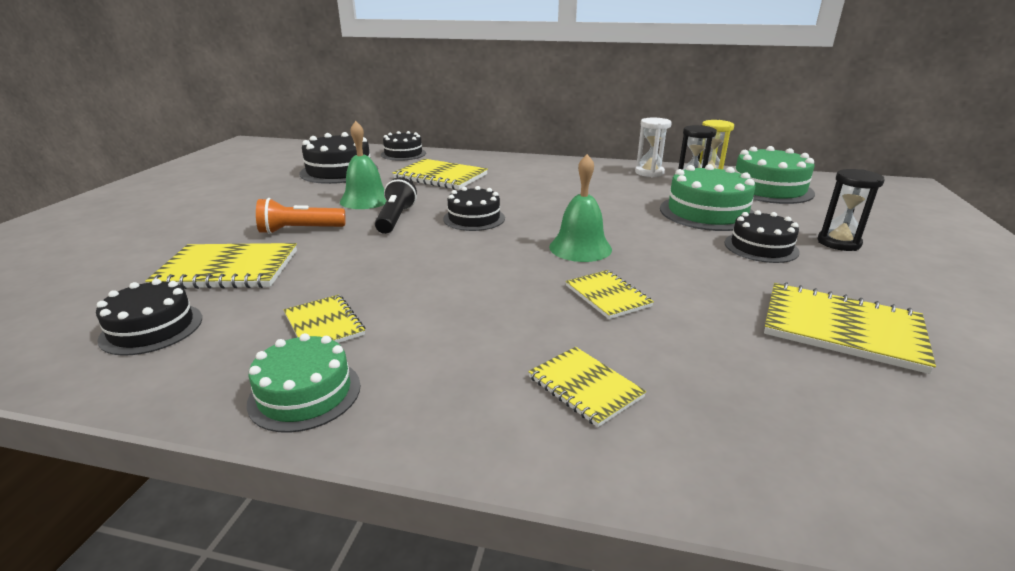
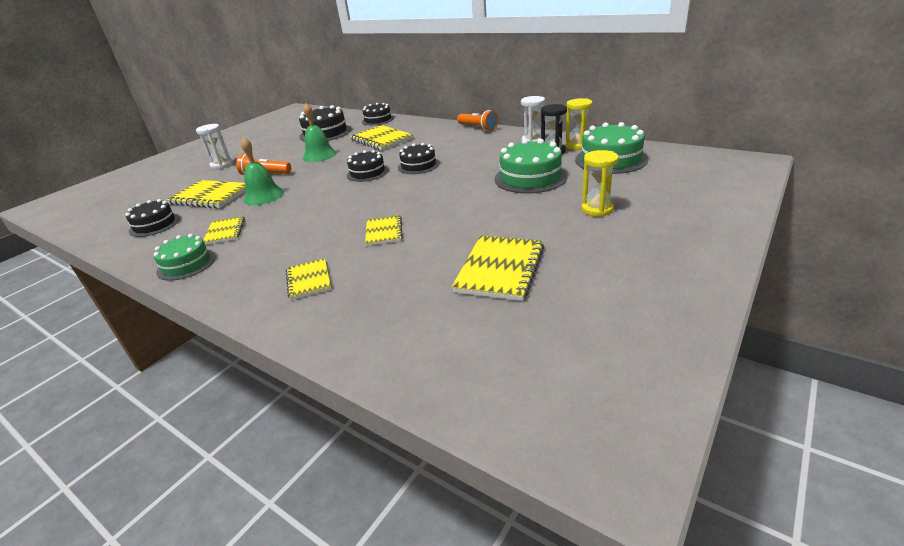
camera: 25 degrees right, 5 degrees up
(197, 221) = (221, 165): none -> white hourglass
(396, 218) = (322, 170): black flashlight -> none
(559, 161) = (478, 128): none -> orange flashlight
(580, 248) = (407, 198): green bell -> green bell (263, 196)
(761, 247) = (531, 208): black cake -> black cake (418, 165)
(838, 243) = (597, 209): black hourglass -> yellow hourglass
(841, 329) = (500, 269): yellow notebook -> yellow notebook turned 60 degrees clockwise

